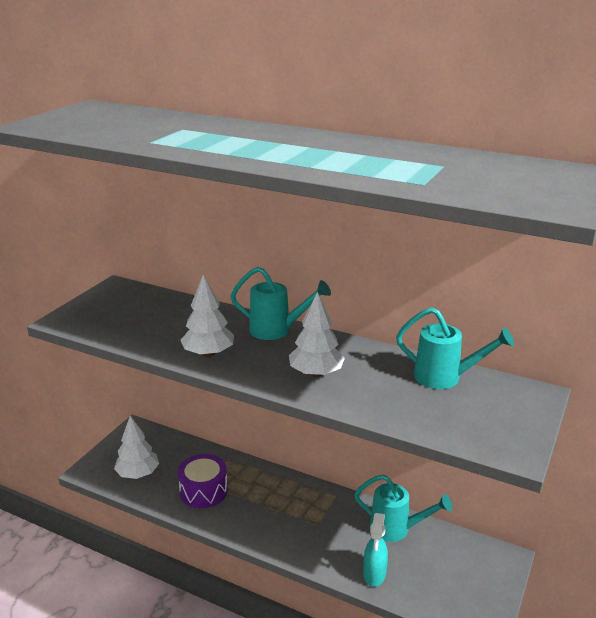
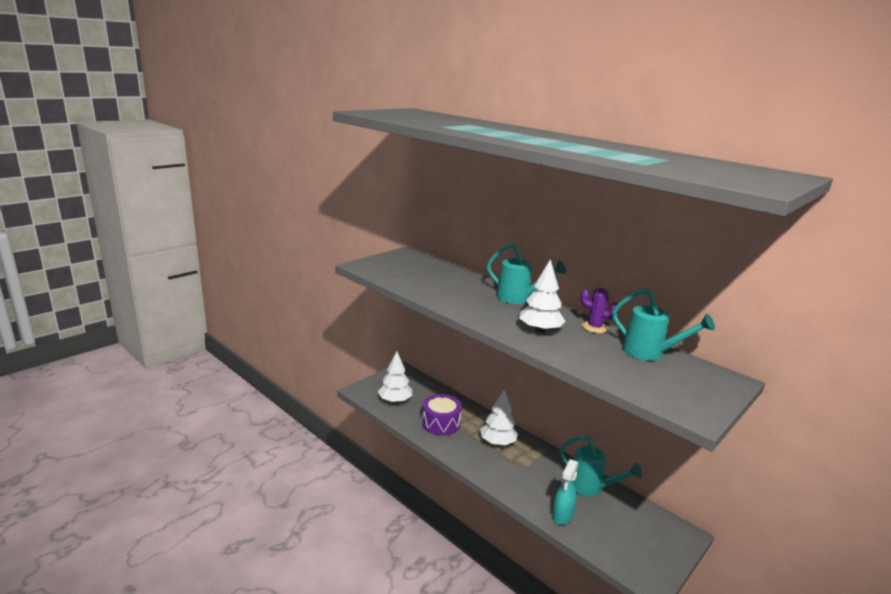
camera: 15 degrees right, 5 degrees down
(208, 353) = (459, 303): white tree -> white tree (497, 442)
(376, 354) = (594, 327): none -> purple cactus

